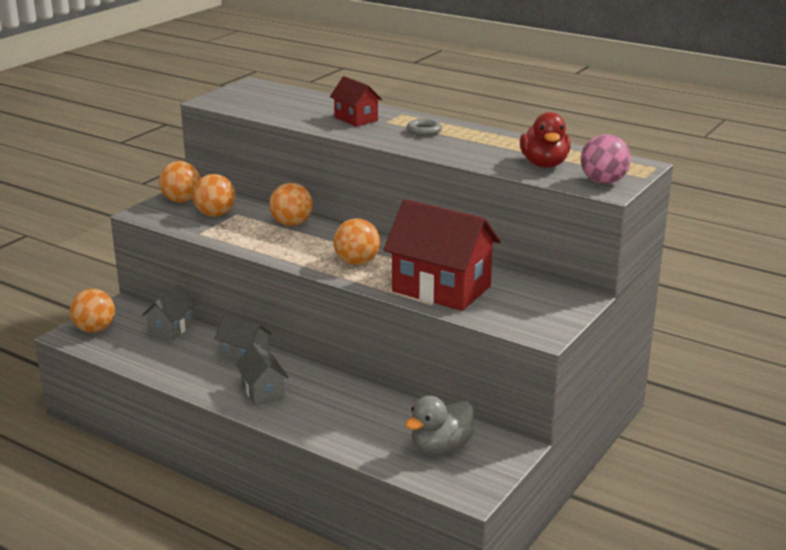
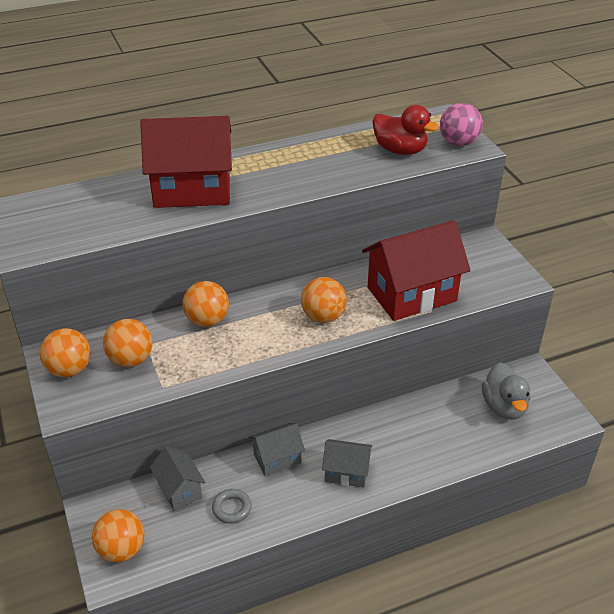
camera: 55 degrees left, 15 degrees up
(356, 119) = (192, 190): red house -> red house, size x1.93
(424, 131) = (265, 170): grey ring -> grey ring (232, 508)

